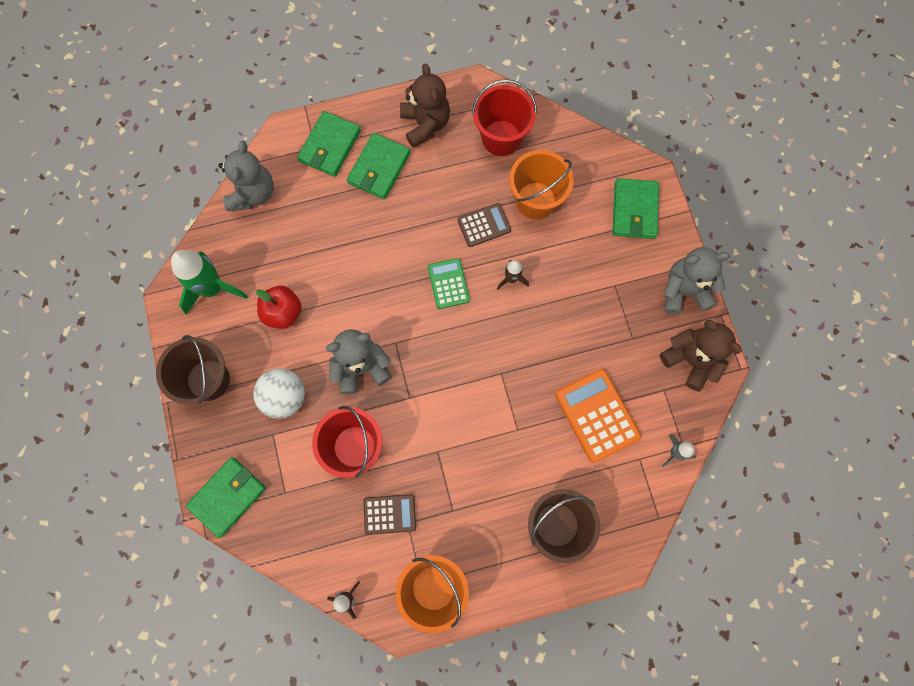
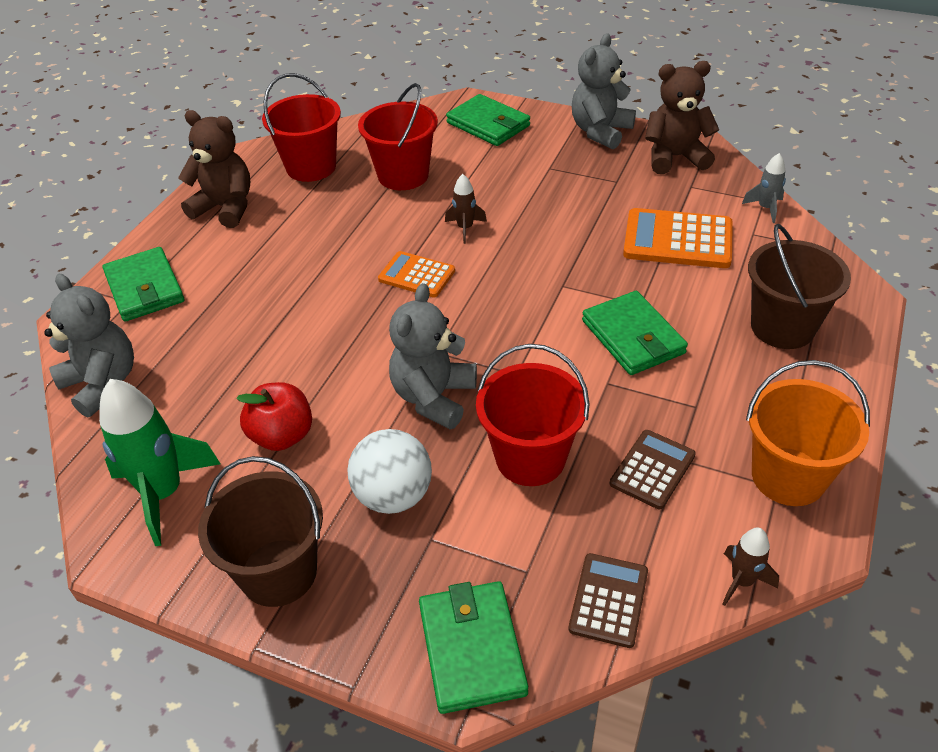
camera: 50 degrees left, 30 degrees down
(379, 168) = (223, 263): green wallet -> green wallet (633, 337)
(448, 283) = (417, 275): green calculator -> orange calculator
(484, 225) = (385, 220): brown calculator -> brown calculator (609, 600)
(536, 200) = (403, 175): orange bucket -> red bucket

